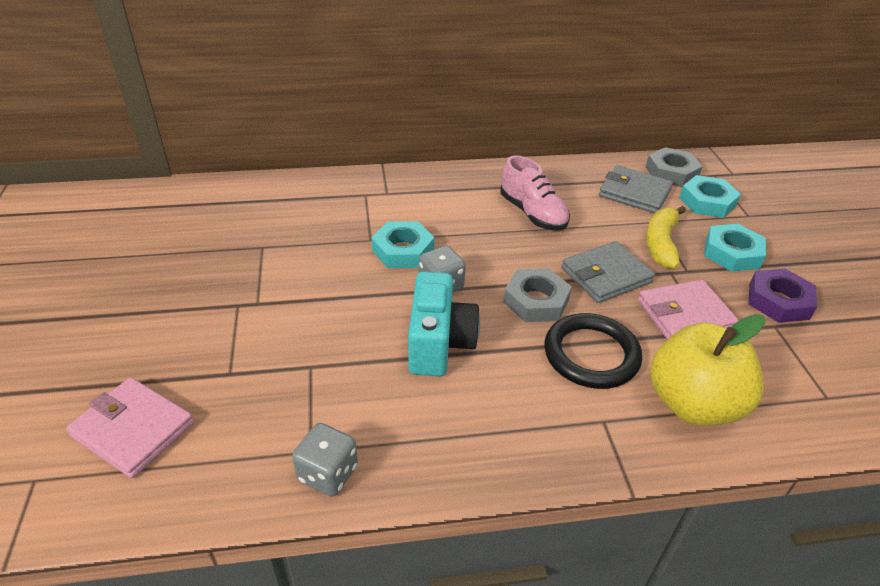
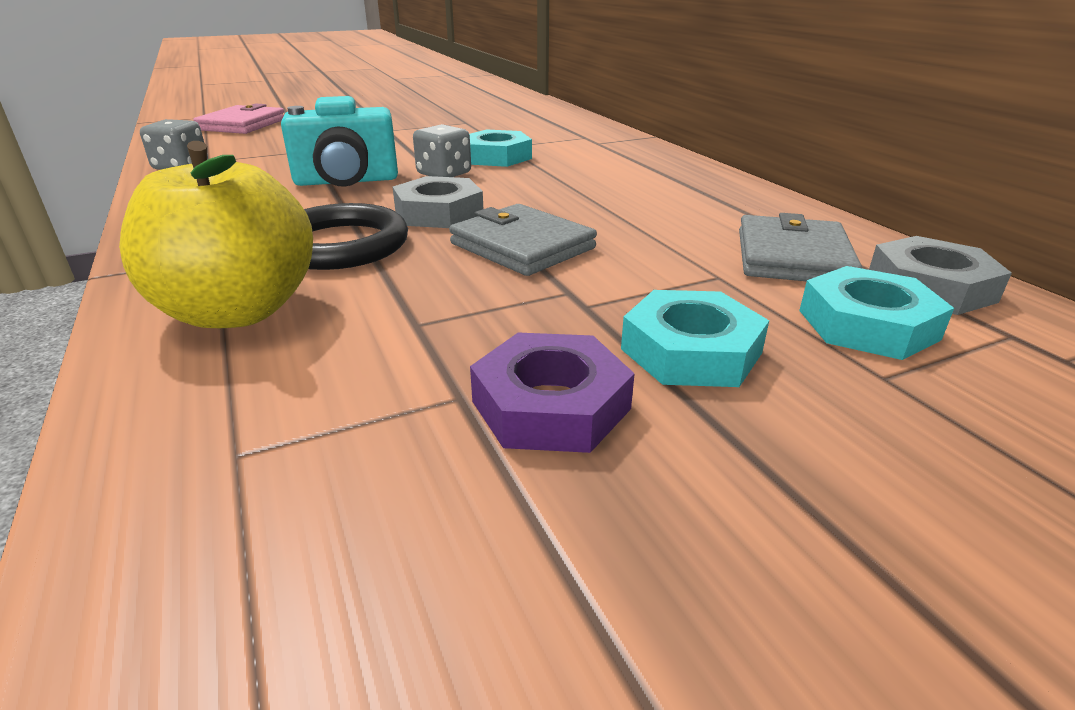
camera: 75 degrees right, 10 degrees down
(532, 213) = (635, 199): pink shoe -> none
(661, 243) = (651, 282): yellow banana -> none
(684, 314) = (454, 303): pink wallet -> none

